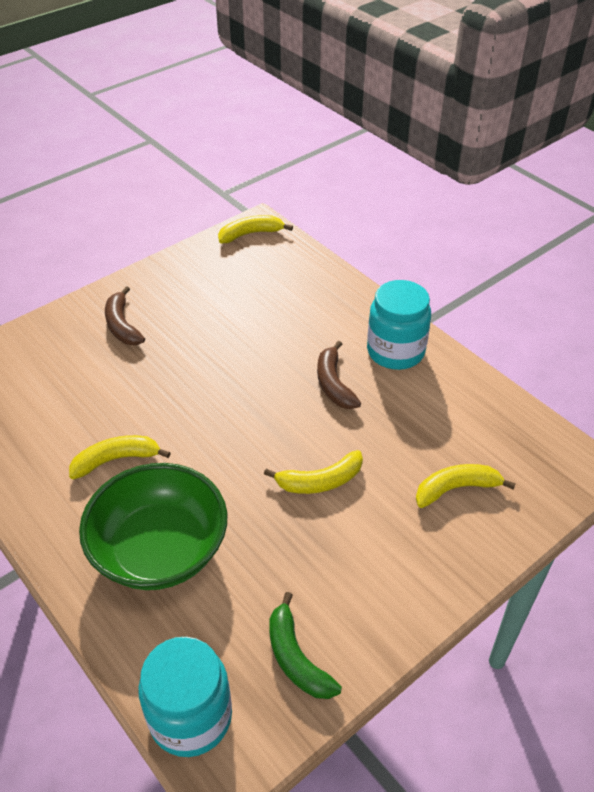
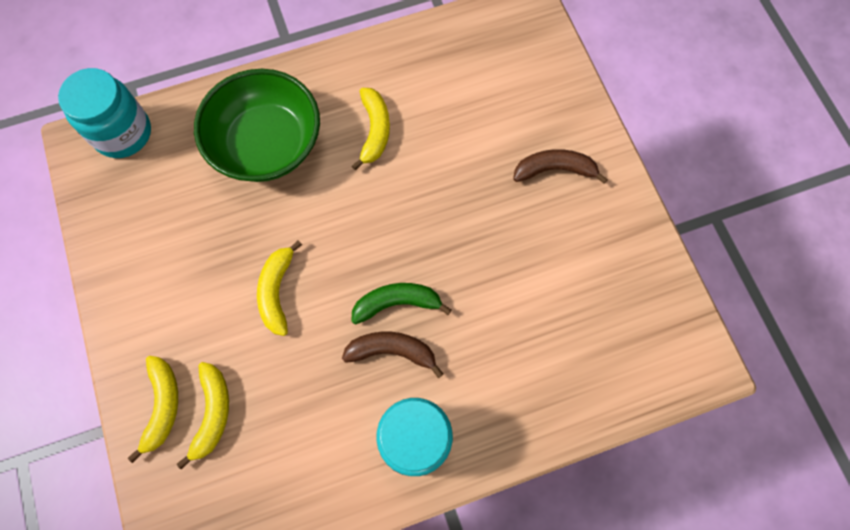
camera: 110 degrees right, 25 degrees up
(250, 234) = (684, 349): yellow banana -> yellow banana (162, 406)
(296, 658) = (127, 214): green banana -> green banana (397, 303)

